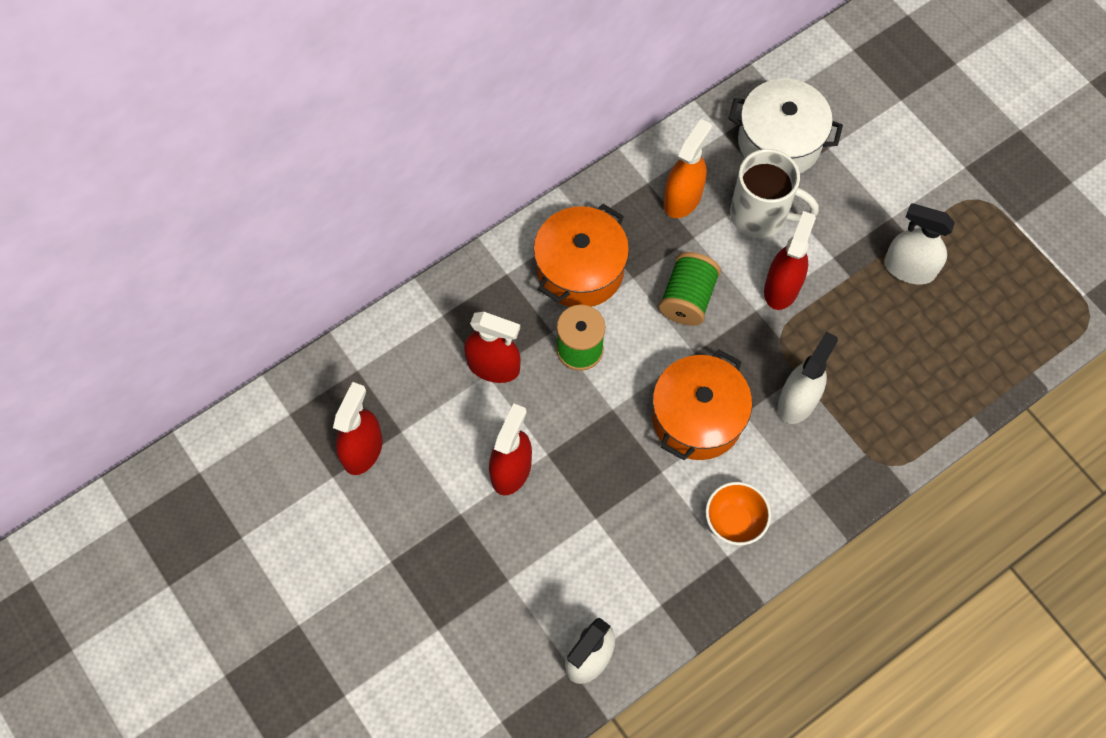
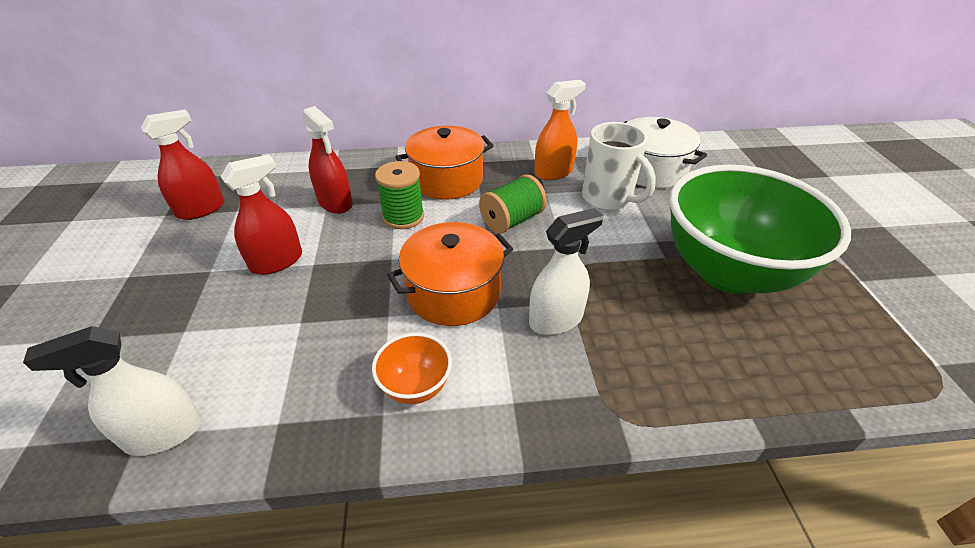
camera: 30 degrees right, 25 degrees down
(782, 287) = (596, 242): red spray bottle -> none
(909, 268) = (728, 272): white spray bottle -> green bowl

